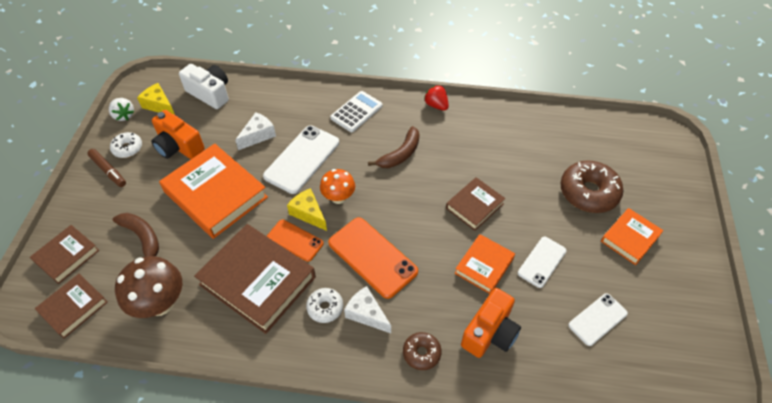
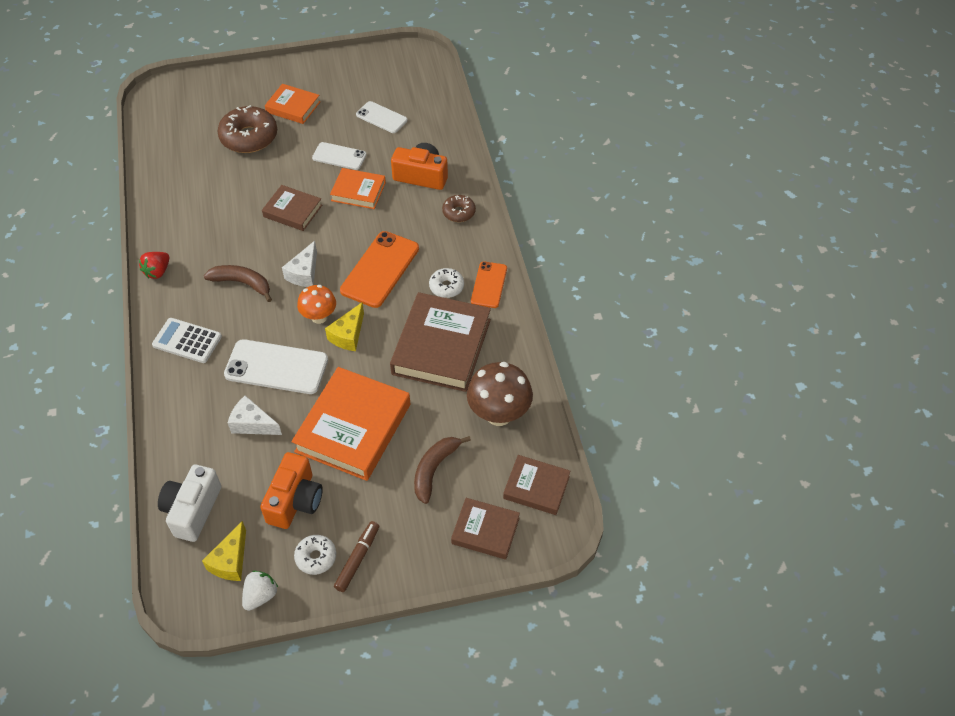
camera: 110 degrees left, 0 degrees up
(295, 240) = (385, 334): orange phone -> orange phone (489, 285)
(366, 314) = (440, 256): white cheese -> white cheese (304, 273)

